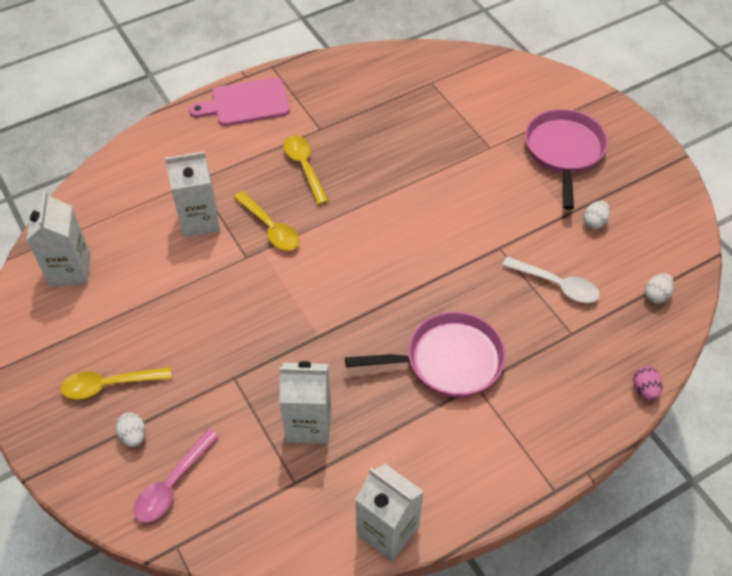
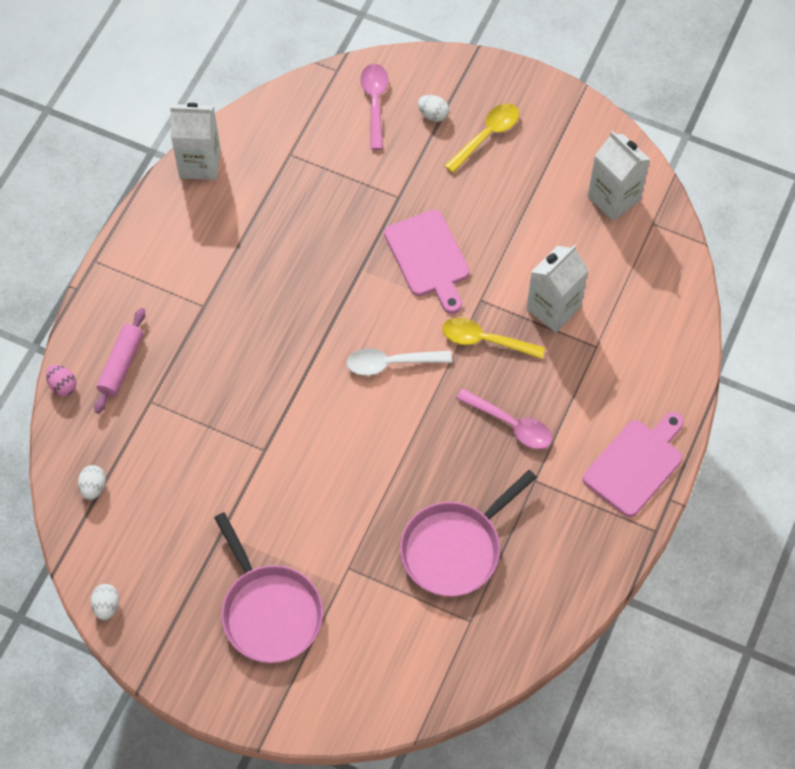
camera: 145 degrees right, 10 degrees up
(255, 312) = (429, 257): none -> pink cutting board
(304, 167) = (511, 424): yellow spoon -> pink spoon
(308, 424) = (312, 198): white carton -> none
(448, 360) = (240, 313): pink pan -> pink pan (455, 548)
(557, 285) = (189, 442): white spoon -> white spoon (391, 363)
(580, 377) = (121, 364): none -> pink rolling pin
(594, 222) = (191, 537): white egg -> white egg (106, 606)

